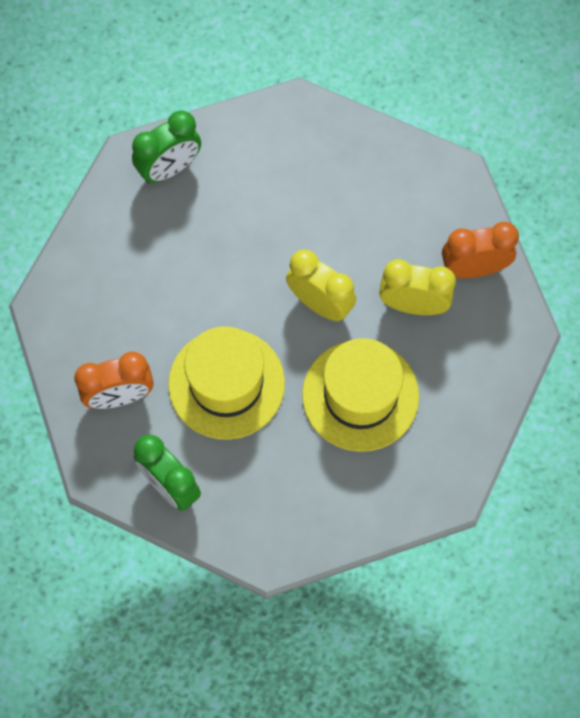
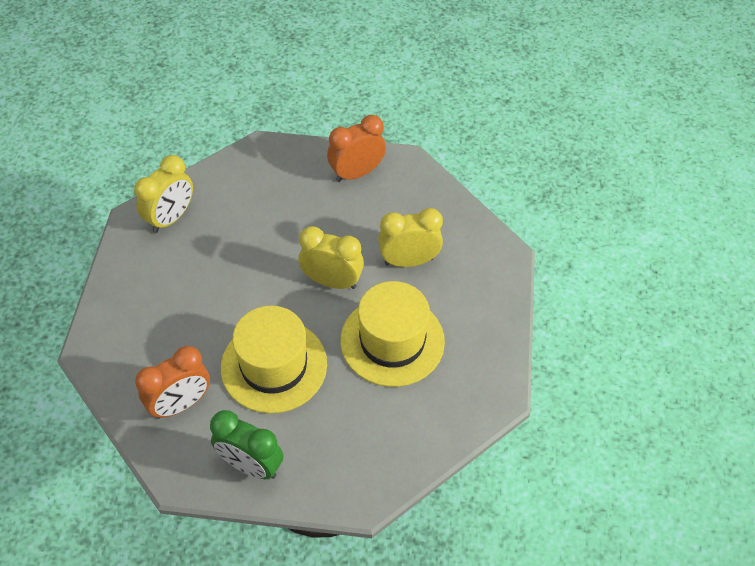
camera: 20 degrees left, 15 degrees down
(169, 168) = (171, 218): green clock -> yellow clock
(474, 268) = (446, 222): orange clock -> orange clock (356, 173)

